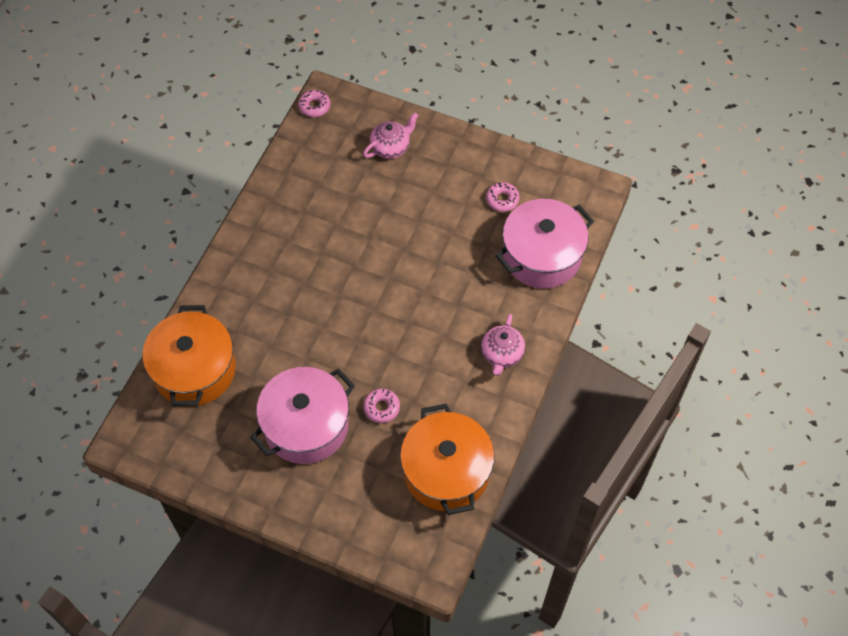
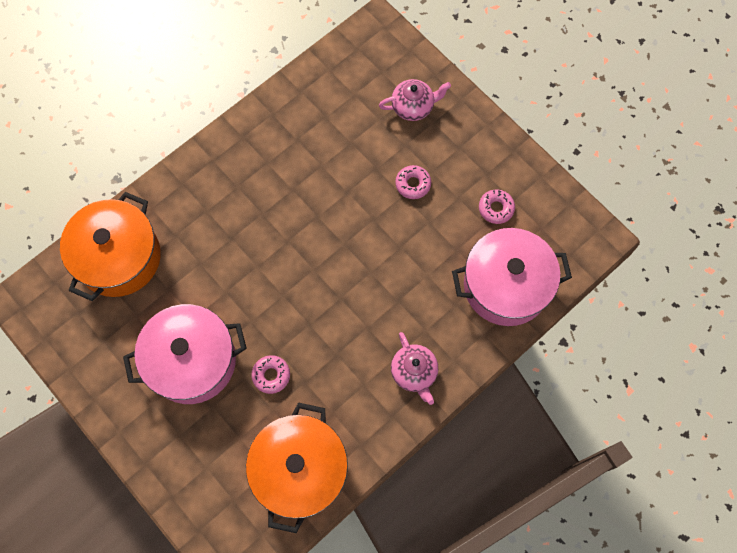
camera: 25 degrees right, 10 degrees up
(314, 106) = (360, 33): pink donut -> pink donut (413, 184)
(501, 354) = (414, 372): pink teapot -> pink teapot turned 60 degrees counterclockwise

